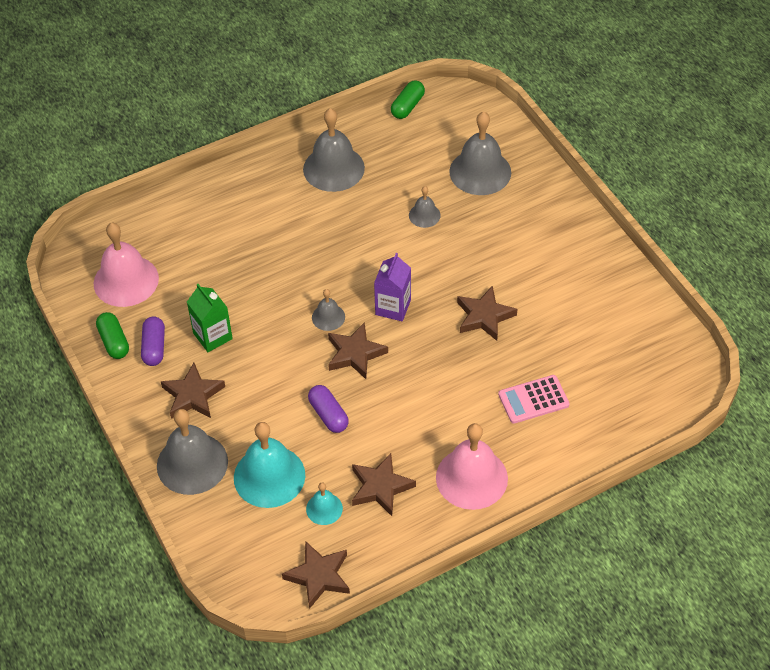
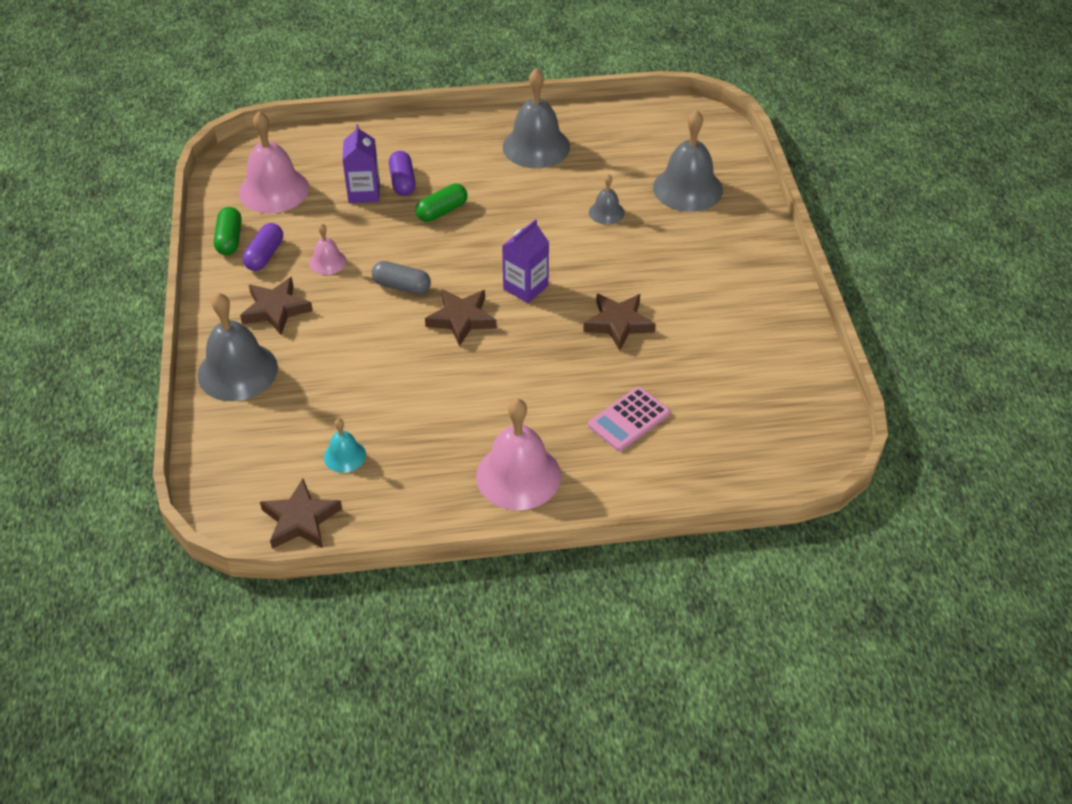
camera: 20 degrees right, 5 degrees down
(208, 259) = (364, 193): none -> purple carton
(212, 336) = (327, 262): green carton -> pink bell
(269, 476) = (307, 407): turquoise bell -> none
(289, 339) = (402, 286): none -> grey capsule
(328, 317) = (453, 277): grey bell -> none
(328, 415) = (401, 368): purple capsule -> purple capsule (402, 182)
(380, 487) = (415, 454): brown star -> none
(407, 106) = (643, 111): green capsule -> green capsule (442, 211)
(533, 399) = (629, 419): pink calculator -> pink calculator turned 45 degrees counterclockwise

